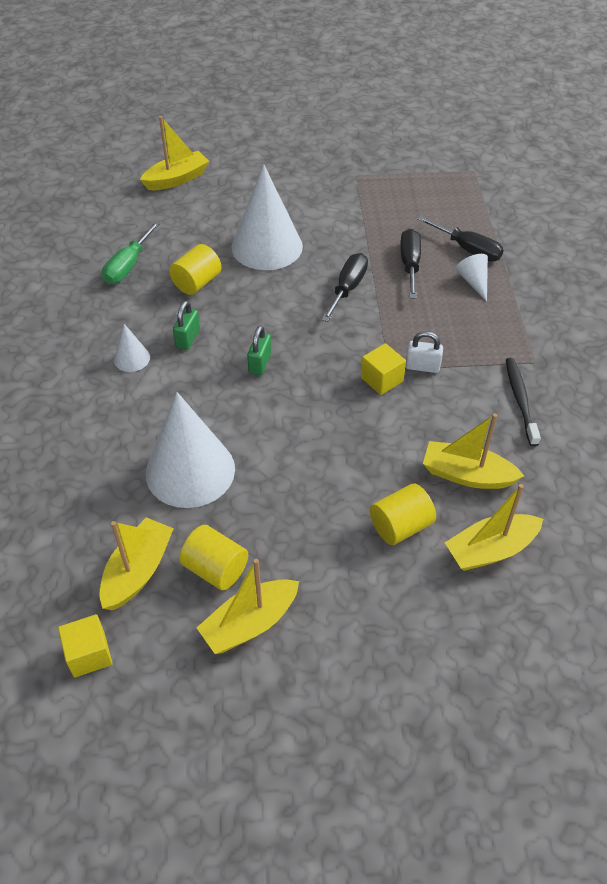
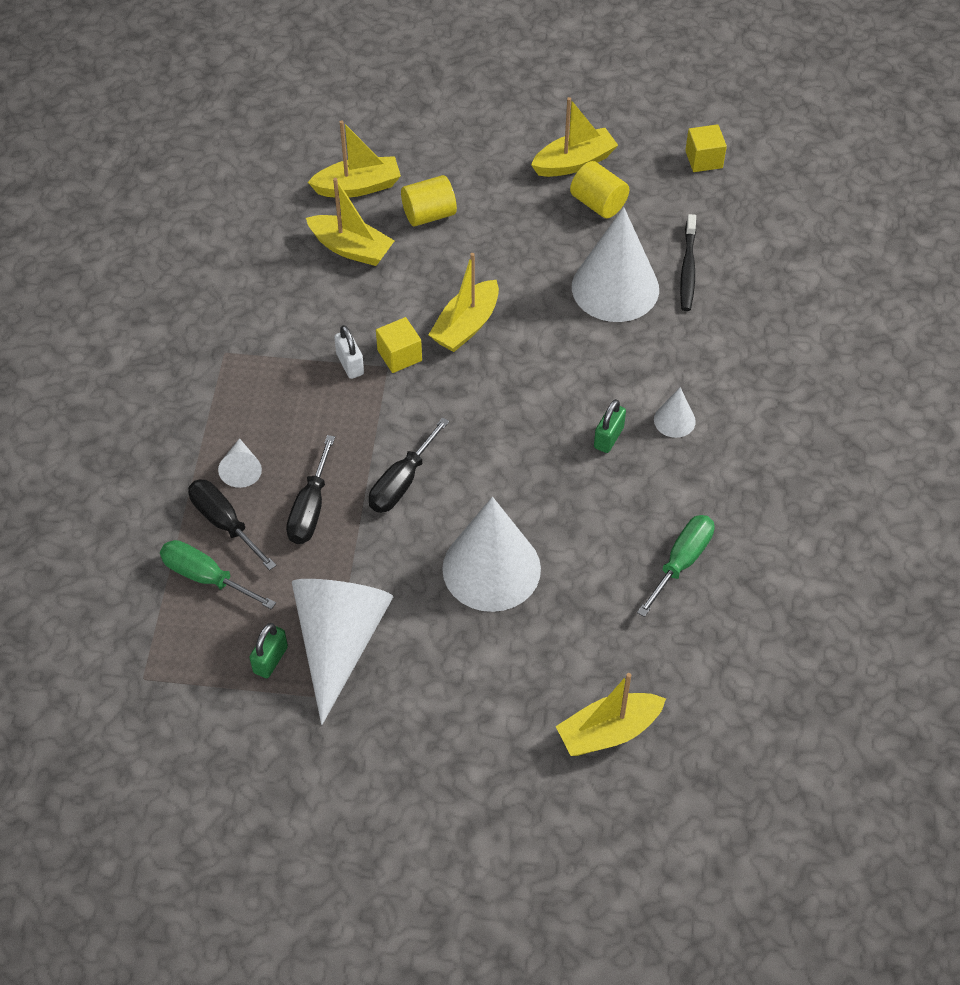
camera: 170 degrees left, 5 degrees up
(138, 571) = (665, 210): yellow boat -> yellow boat (466, 326)
(197, 283) = (591, 519): yellow cylinder -> none
(260, 363) = (529, 393): green padlock -> green padlock (270, 660)
(359, 199) = (339, 642): none -> white cone
(422, 366) = (350, 364): white padlock -> white padlock turned 45 degrees clockwise
(463, 220) = (206, 577): none -> green screwdriver
(520, 400) = (263, 312): black toothbrush -> black toothbrush (688, 269)

